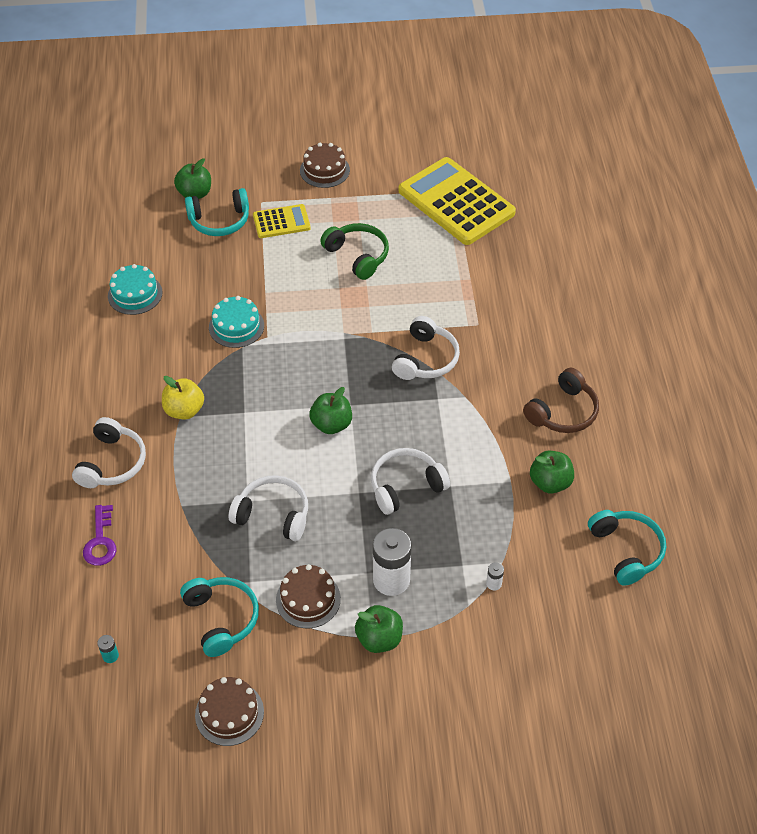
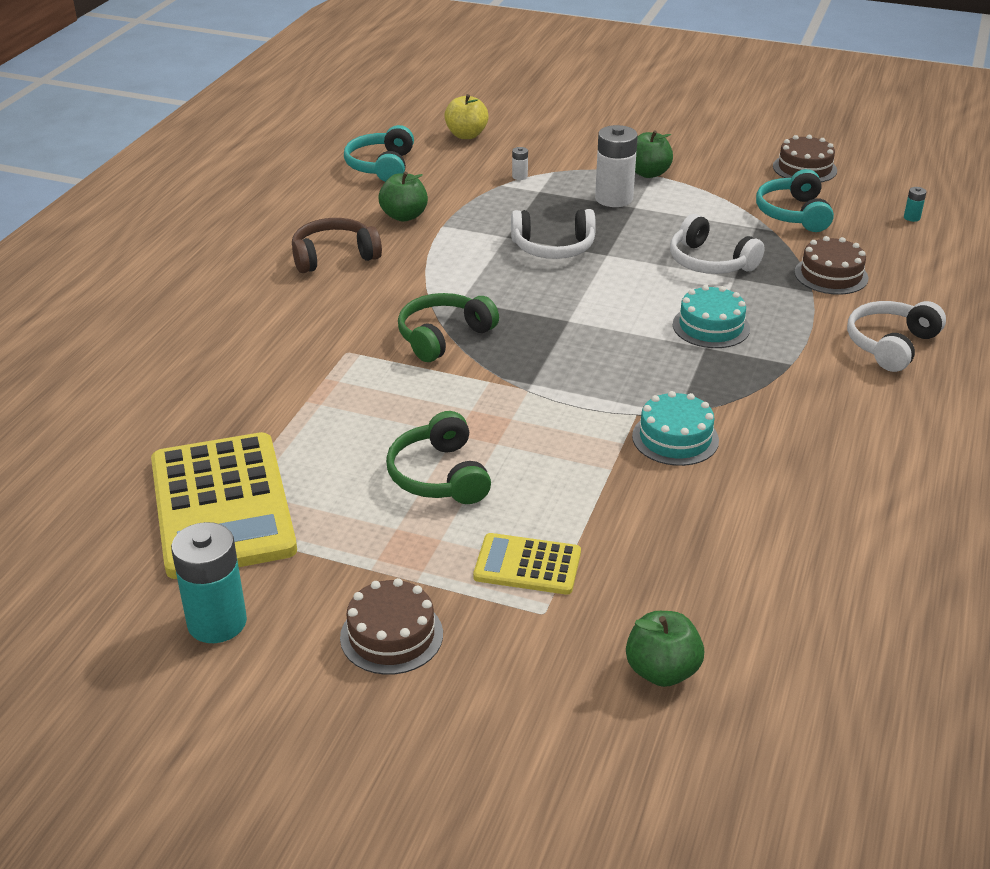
camera: 155 degrees left, 15 degrees down
(100, 541) = (913, 288): purple key -> none
(135, 294) = (822, 526): turquoise cake -> turquoise cake (711, 326)
(184, 410) = (783, 369): yellow apple -> yellow apple (466, 135)
(219, 221) = (635, 601): turquoise headphones -> none
(308, 599) = (702, 206): brown cake -> brown cake (831, 275)
(331, 424) = (602, 311): green apple -> none
(406, 151) = (217, 622): none -> turquoise battery
(426, 359) = (443, 336): white headphones -> green headphones

